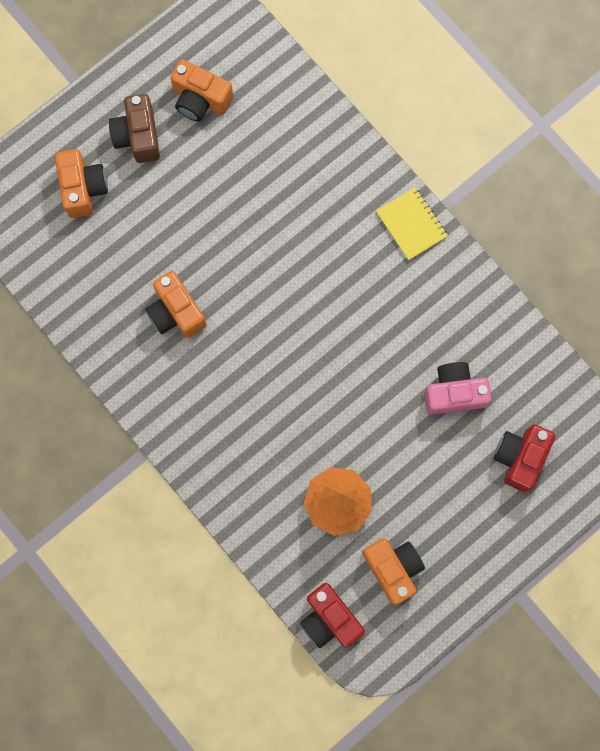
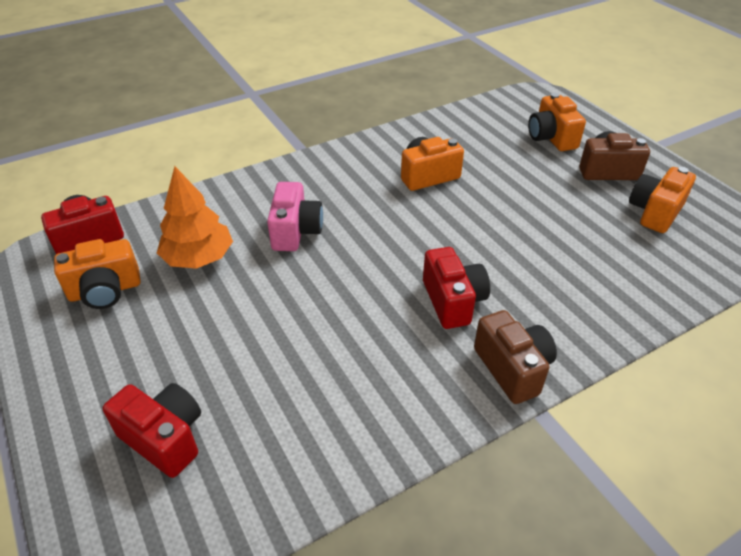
camera: 100 degrees right, 35 degrees down
(83, 188) = (551, 138): orange camera -> orange camera turned 75 degrees clockwise
(350, 273) = (453, 301): none -> red camera
(411, 224) = (512, 368): yellow notebook -> brown camera
(454, 393) = (279, 378): pink camera -> pink camera (295, 231)

